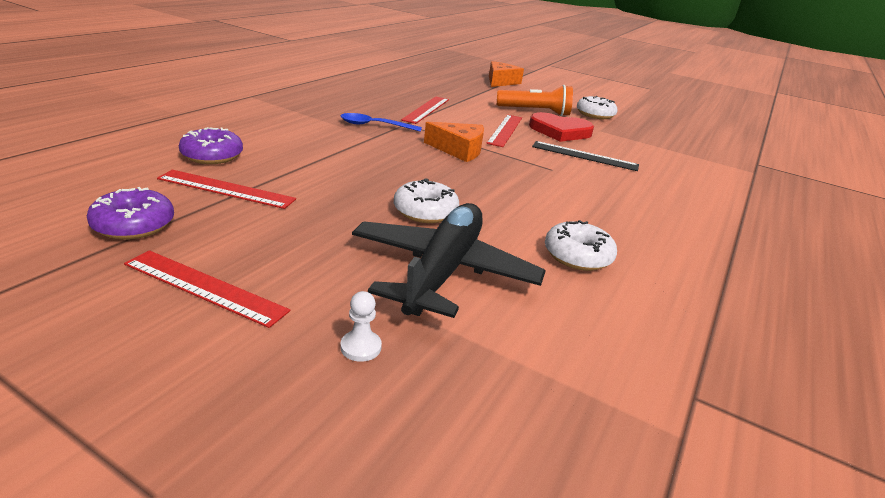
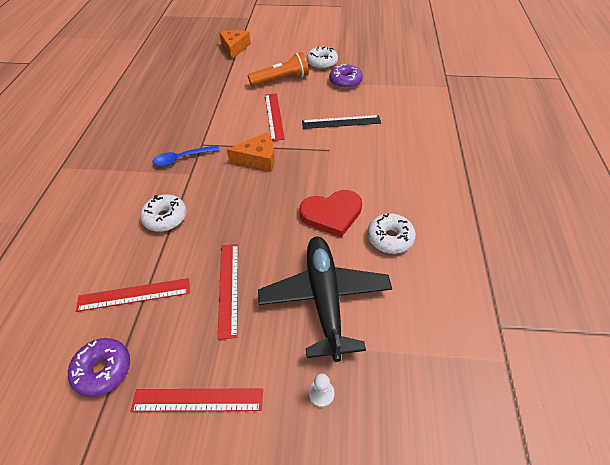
camera: 20 degrees left, 20 degrees up
(212, 156) = (93, 262): purple donut -> purple donut (345, 82)
(425, 211) = (279, 244): white donut -> white donut (165, 218)
(426, 109) = (204, 117): red ruler -> red ruler (228, 288)
(560, 131) = (310, 98): red heart -> red heart (332, 214)

